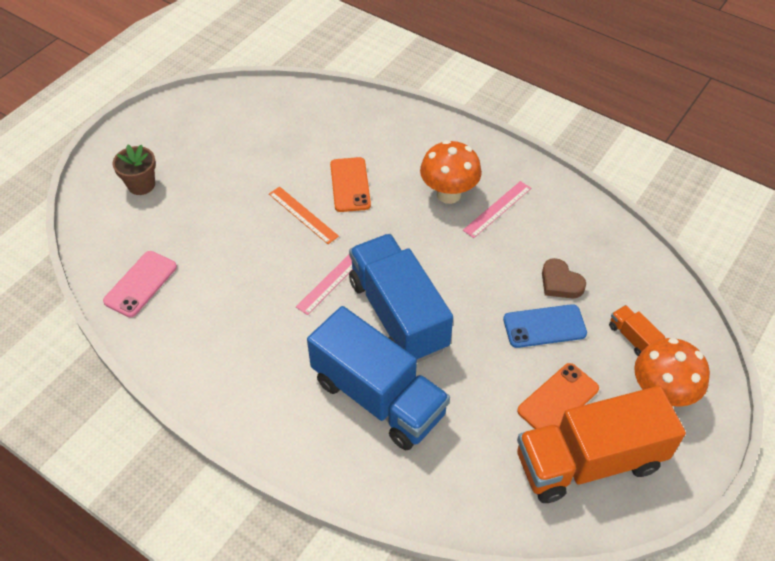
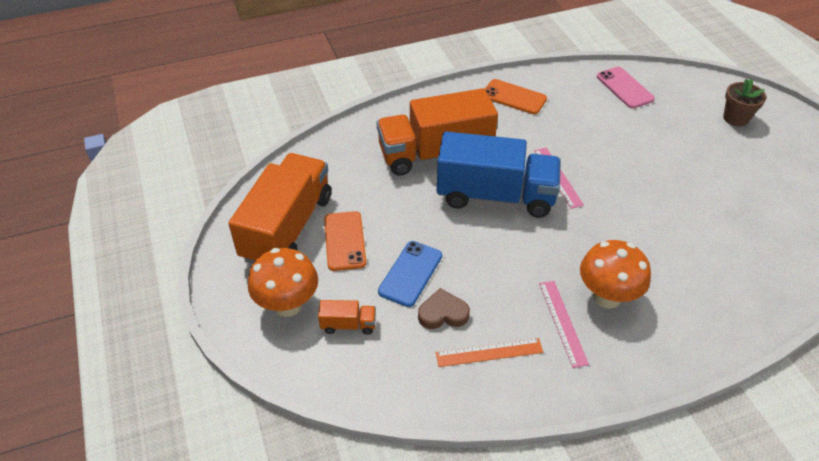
camera: 125 degrees right, 5 degrees down
(303, 215) = (643, 190): orange ruler -> orange ruler (489, 352)
(350, 185) = (663, 234): orange phone -> orange phone (514, 97)
(378, 397) = (435, 153): blue truck -> orange truck

